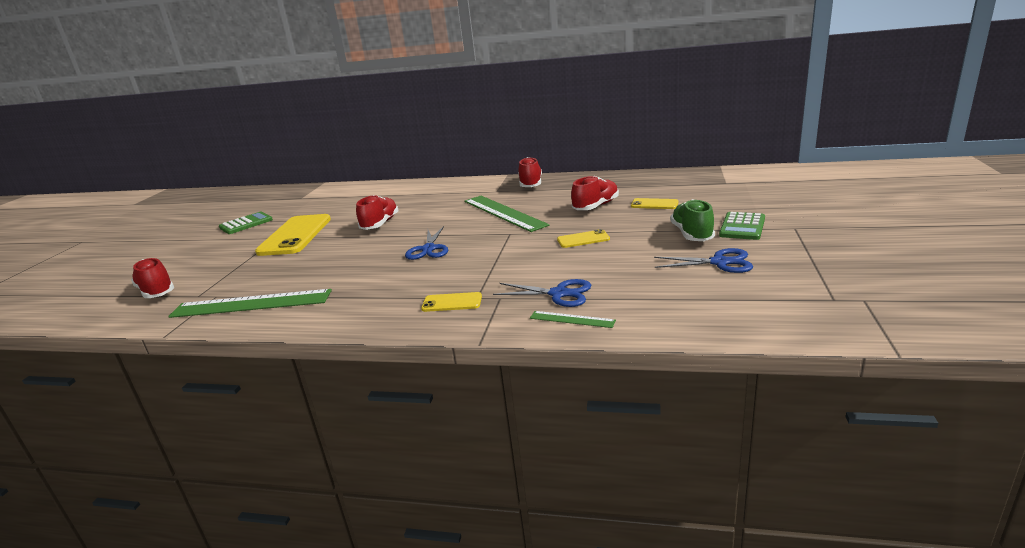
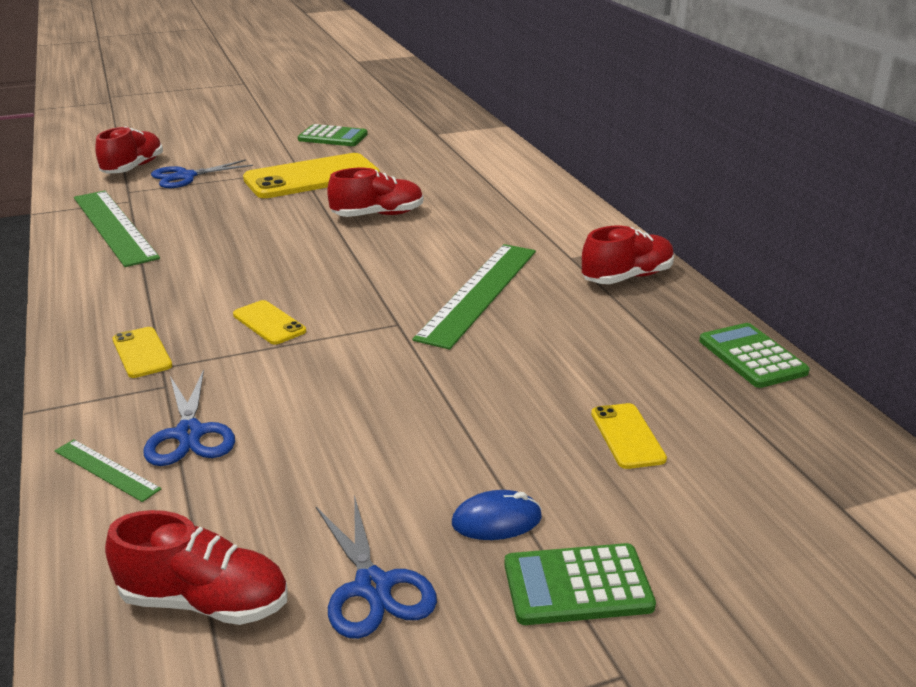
camera: 55 degrees right, 5 degrees up
(428, 249) = (308, 278): blue scissors -> blue scissors (185, 177)
(572, 319) = (106, 470): green ruler -> green ruler turned 45 degrees counterclockwise
(583, 239) = (407, 399): yellow phone -> yellow phone (269, 323)
(596, 206) = (568, 372): red shoe -> red shoe (205, 601)
(620, 176) = (752, 356): none -> green calculator
(692, 234) = (496, 520): green shoe -> blue mouse

